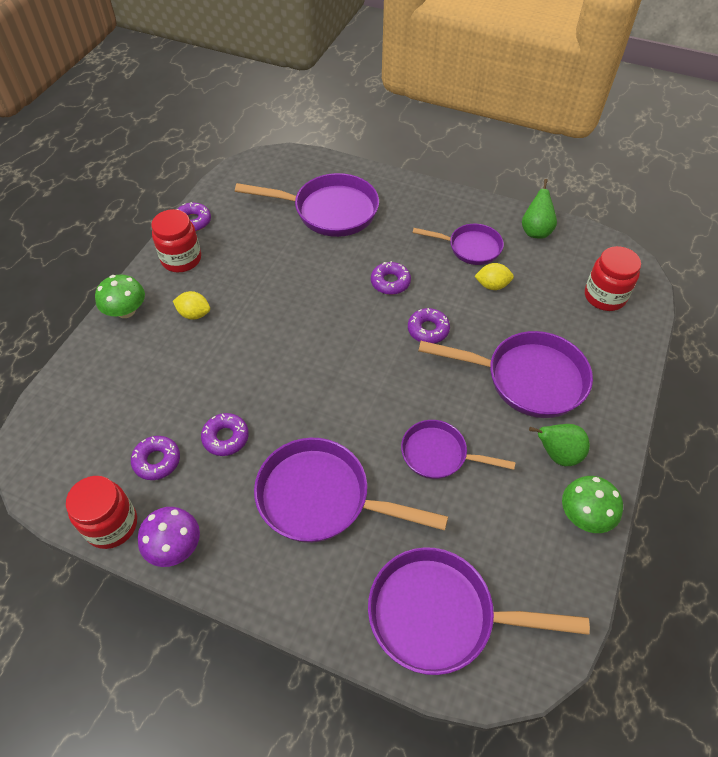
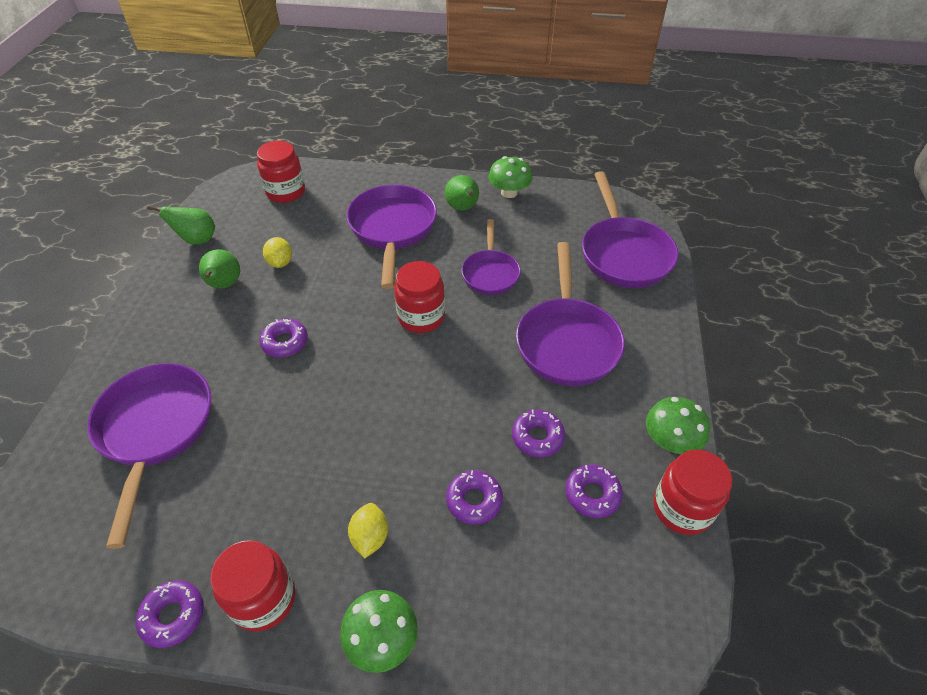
camera: 105 degrees left, 5 degrees down
(174, 546) = (670, 440): purple mushroom -> green mushroom
(391, 380) = (421, 317): none -> red jar
(428, 330) = (349, 301): purple donut -> purple donut (474, 500)
(470, 248) = (224, 285): purple pan -> green pear

